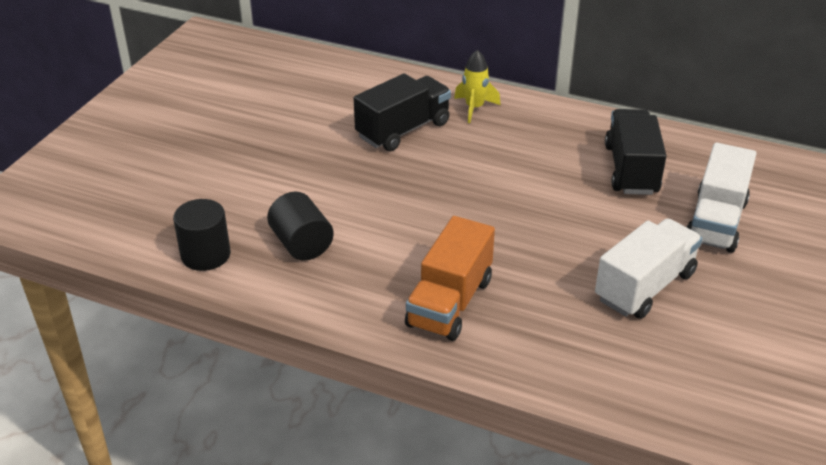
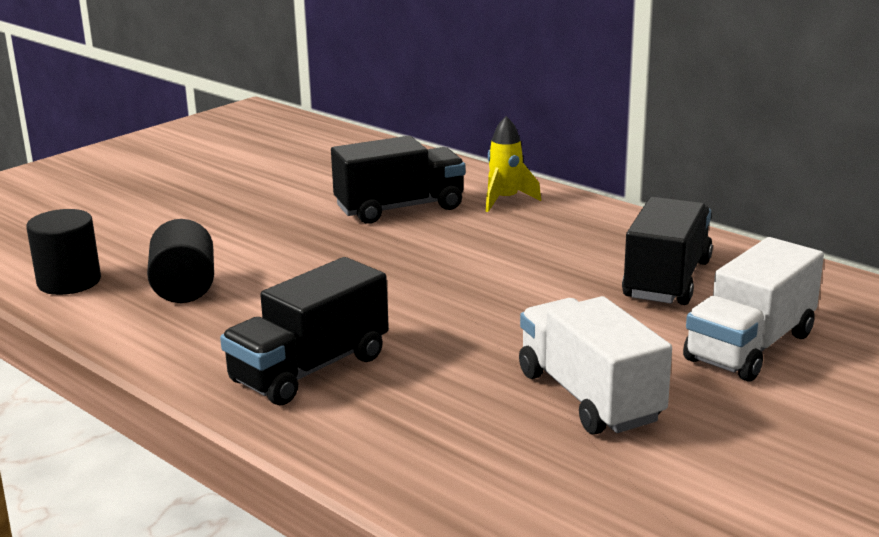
camera: 20 degrees right, 15 degrees down
(450, 302) = (310, 369): orange truck -> black truck
(644, 286) = (589, 397): white truck -> white truck turned 90 degrees counterclockwise

